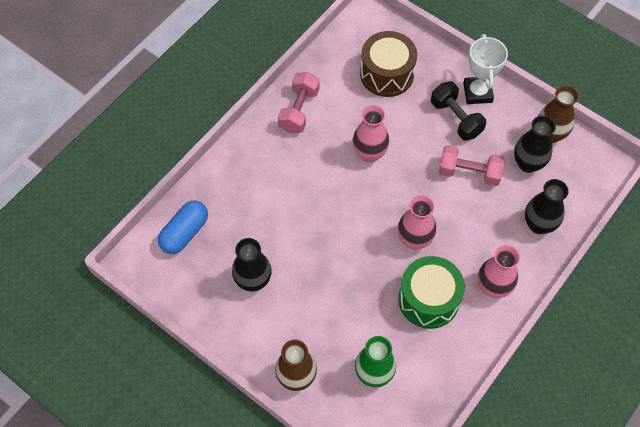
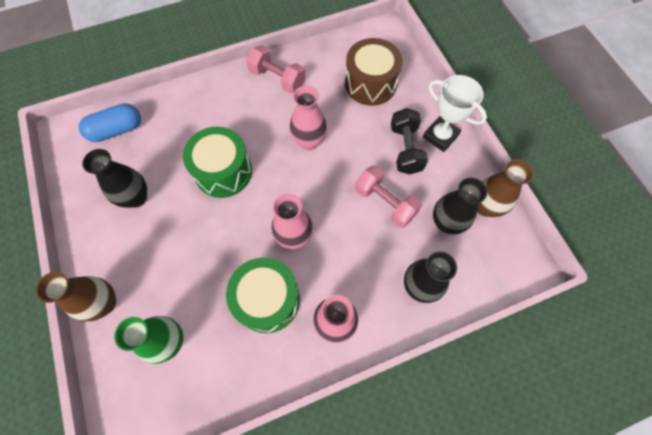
camera: 30 degrees right, 5 degrees up
(299, 110) = (277, 79): pink dumbbell -> pink dumbbell turned 75 degrees clockwise
(313, 218) = (223, 171): none -> green drum
(477, 92) = (440, 136): white trophy -> white trophy turned 75 degrees counterclockwise

